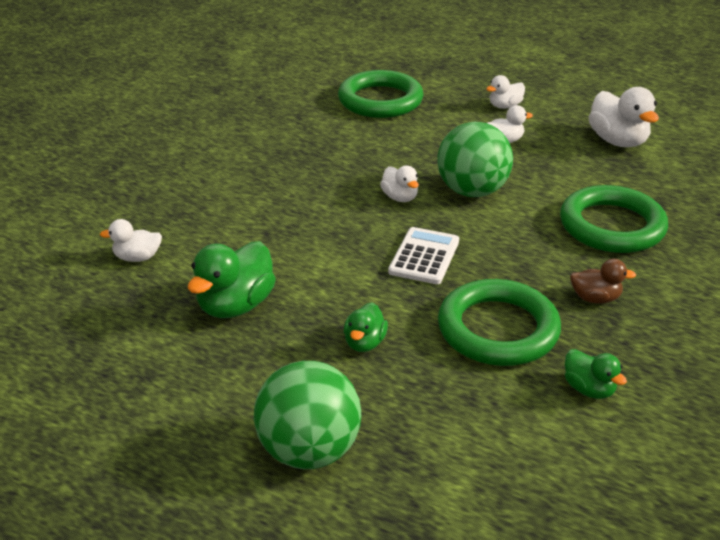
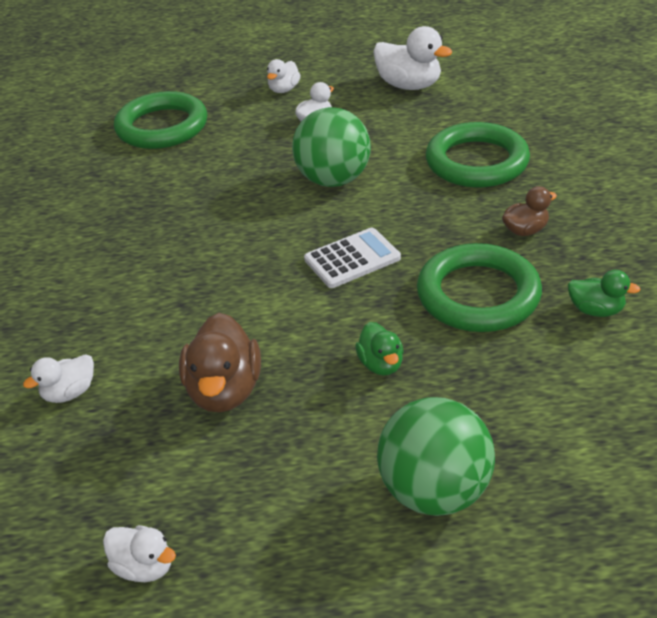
camera: 30 degrees left, 5 degrees up
(235, 305) = (224, 390): green duck -> brown duck
(400, 197) = (275, 213): white duck -> white duck (144, 567)
(424, 256) = (352, 259): white calculator -> white calculator turned 75 degrees clockwise

